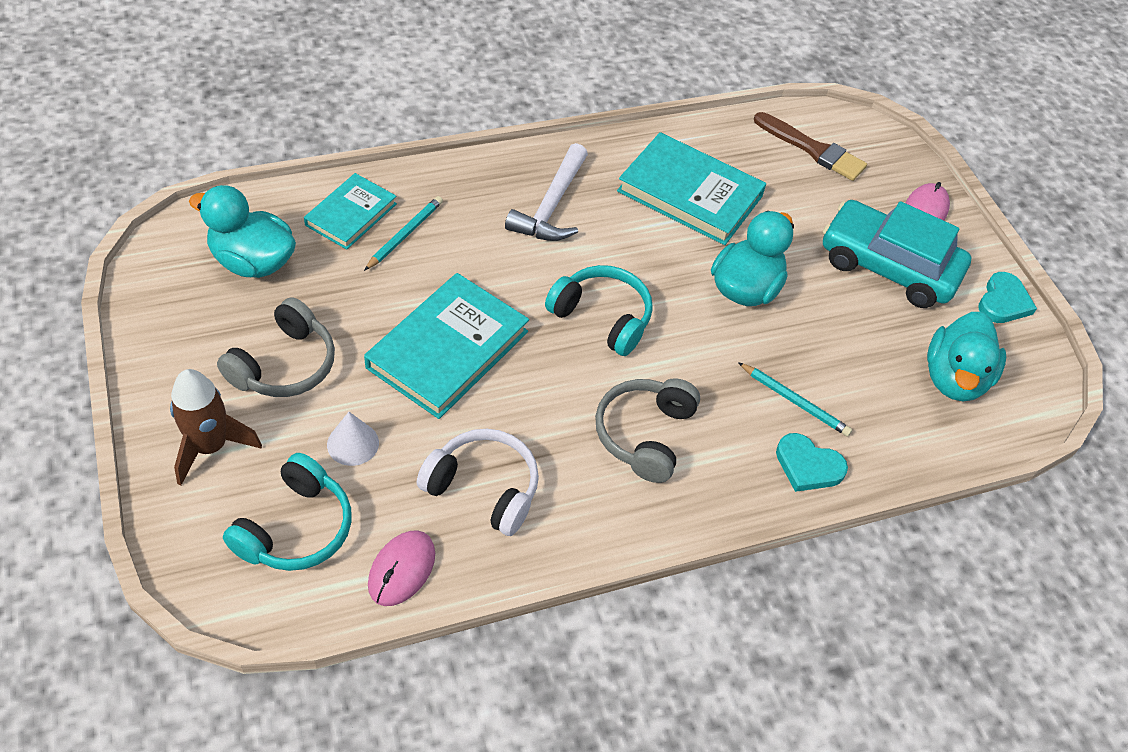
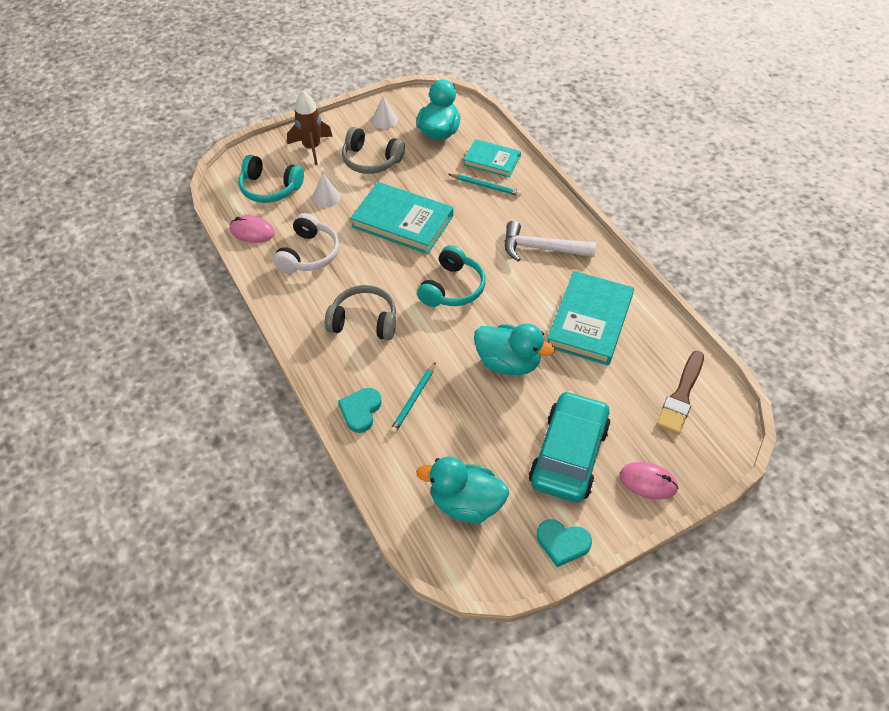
camera: 85 degrees right, 0 degrees up
(185, 327) = (384, 120): none -> white cone

